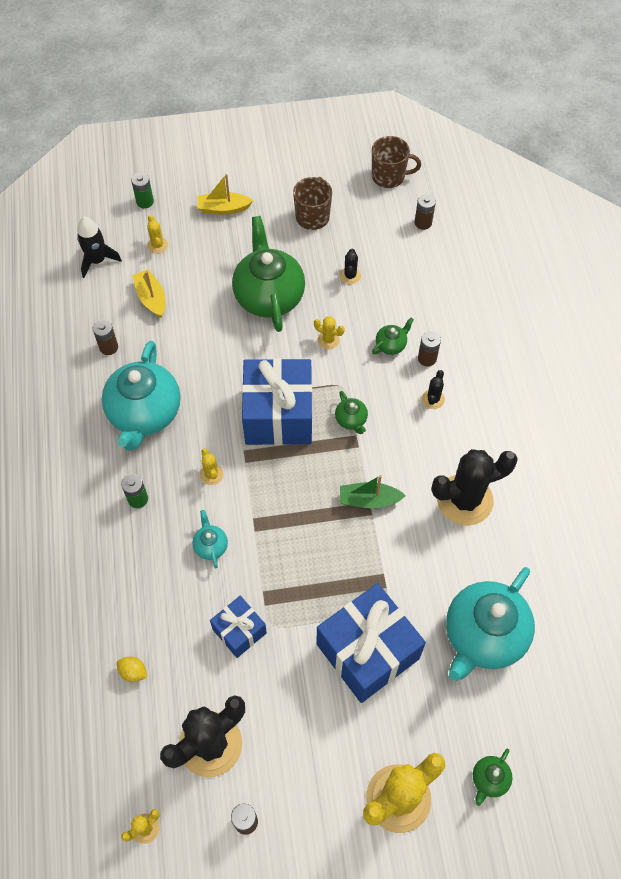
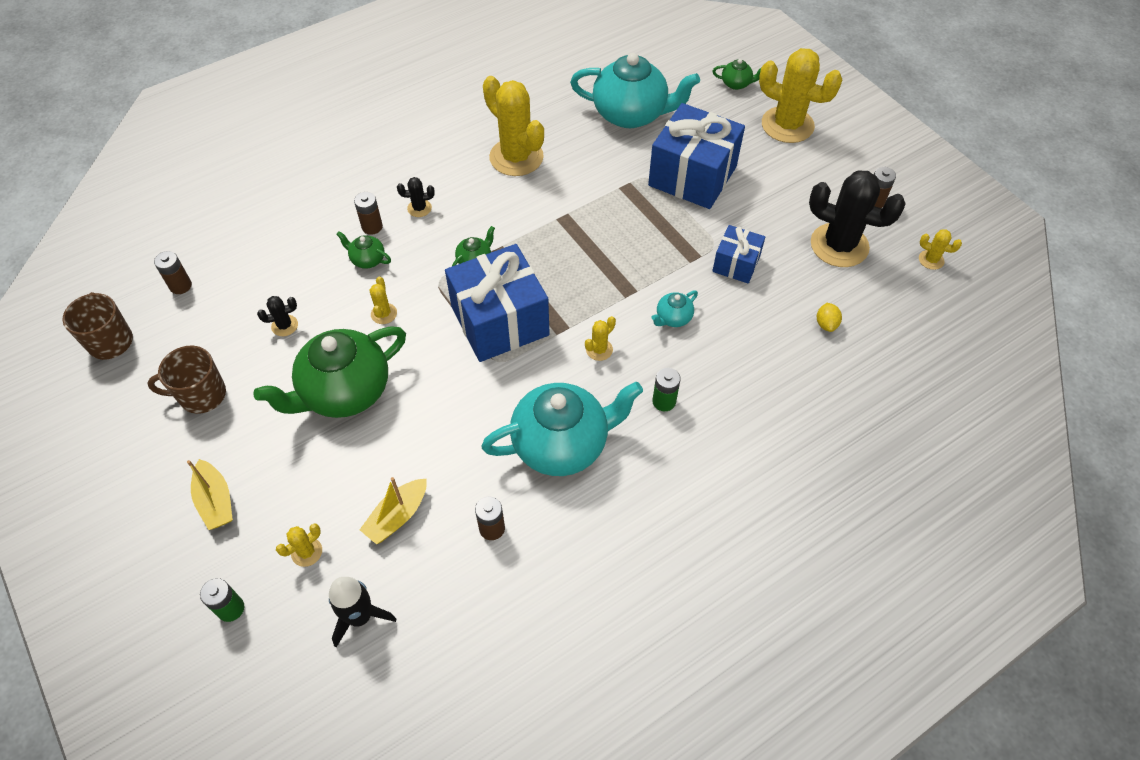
camera: 115 degrees left, 5 degrees down
(369, 500) = (554, 219): green boat -> none
(464, 500) = (516, 157): black cactus -> yellow cactus

